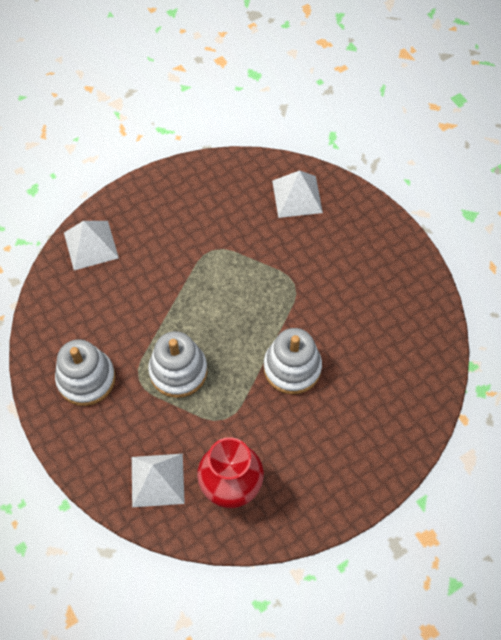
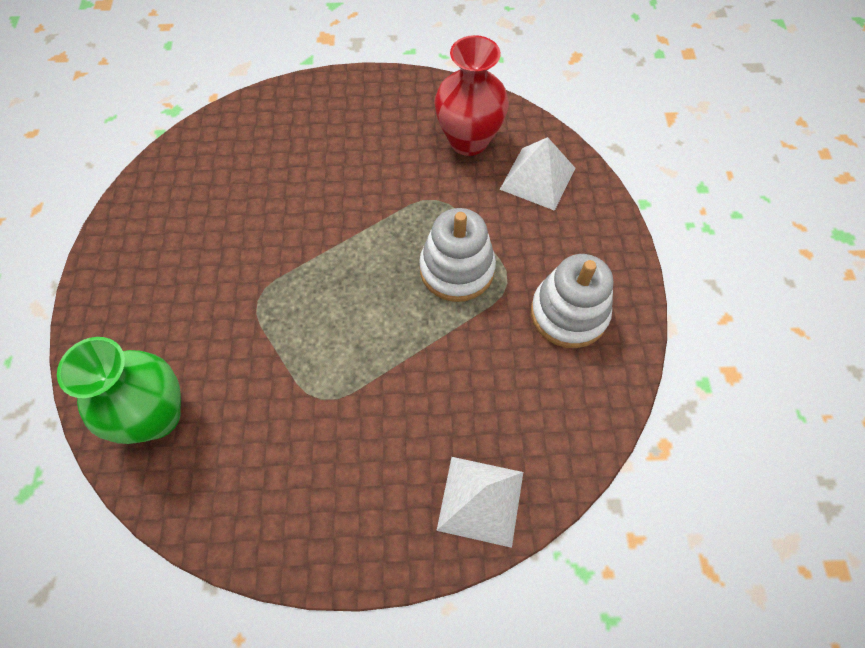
camera: 150 degrees left, 0 degrees up
(292, 367) = (332, 212): white stacking toy -> none
(297, 196) = (156, 416): white pyramid -> green vase

